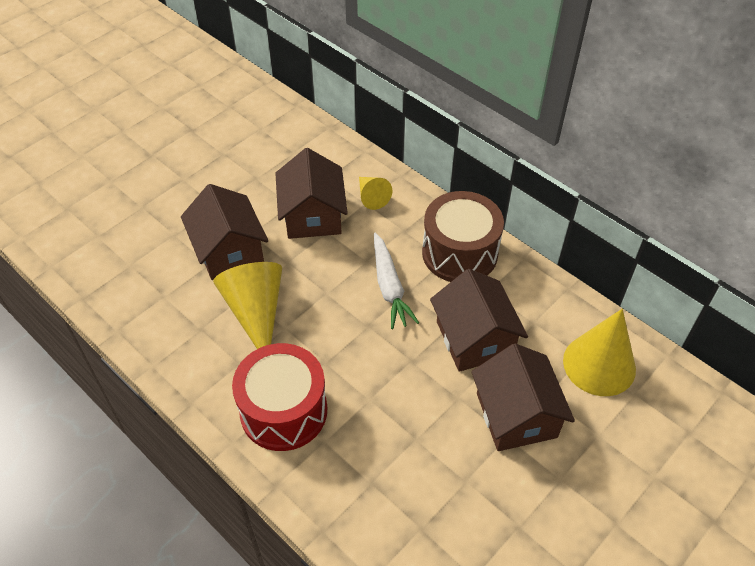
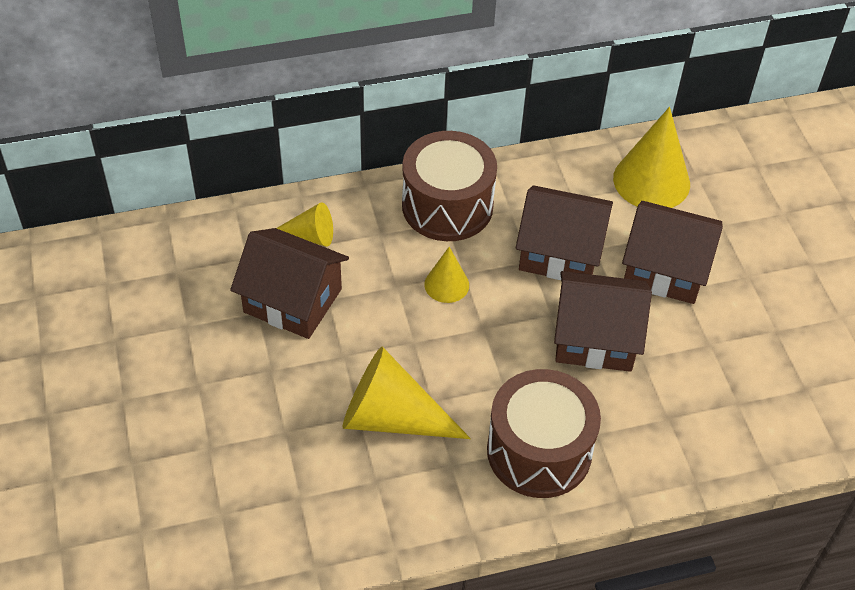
camera: 60 degrees left, 0 degrees up
(229, 251) = (281, 403): brown house -> brown house (595, 338)
(283, 411) = (539, 451): red drum -> brown drum
(389, 287) = (446, 284): white carrot -> yellow cone

